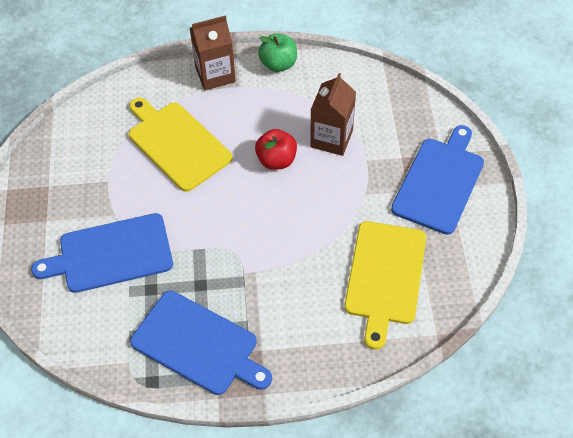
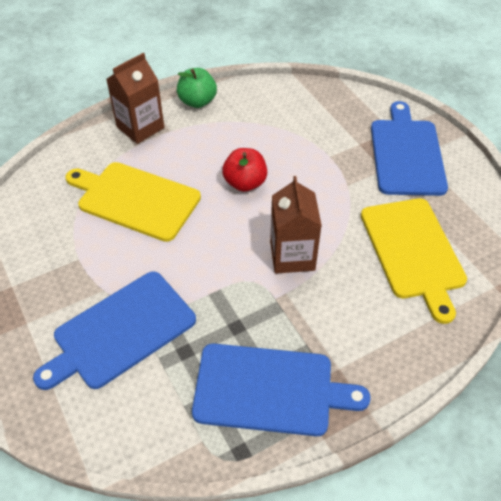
camera: 25 degrees left, 5 degrees down
(331, 138) = (286, 148): brown carton -> brown carton (292, 256)

